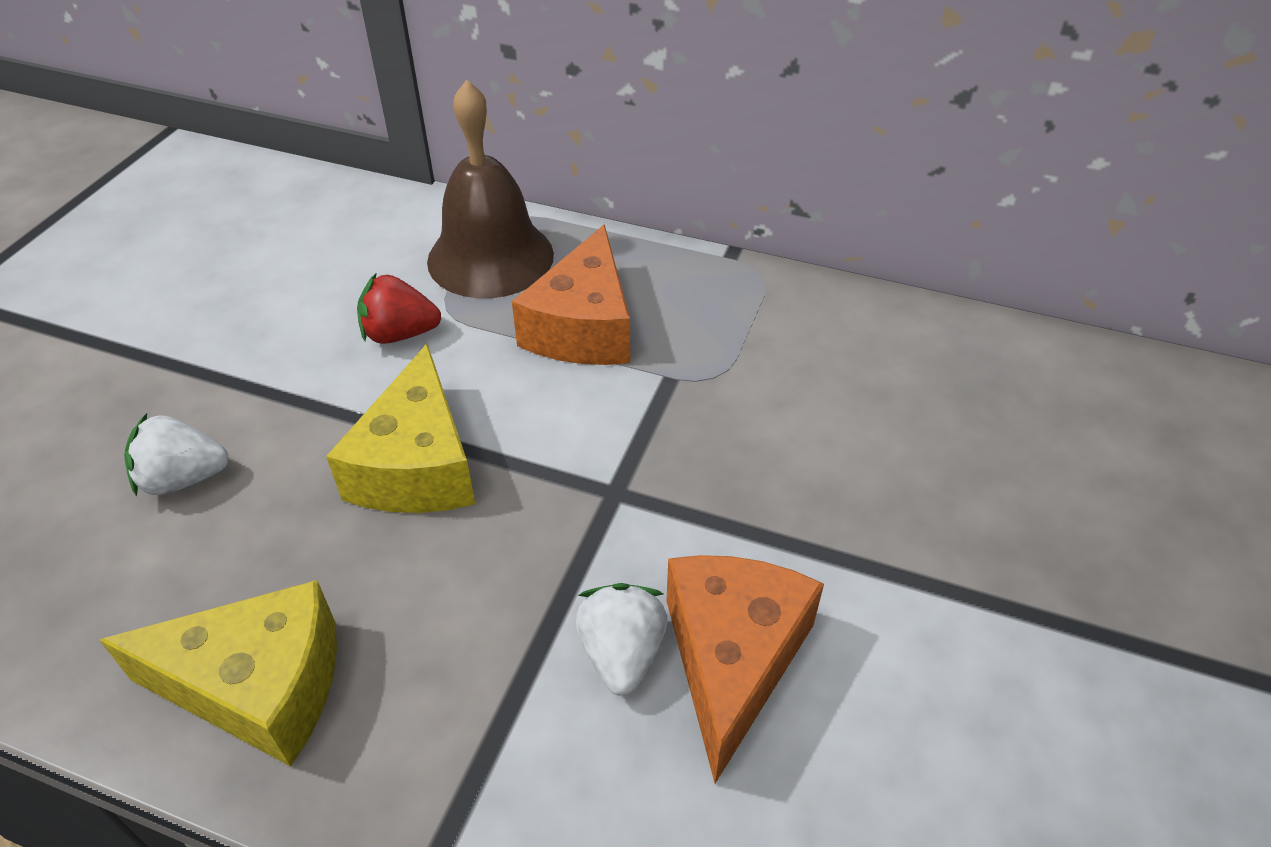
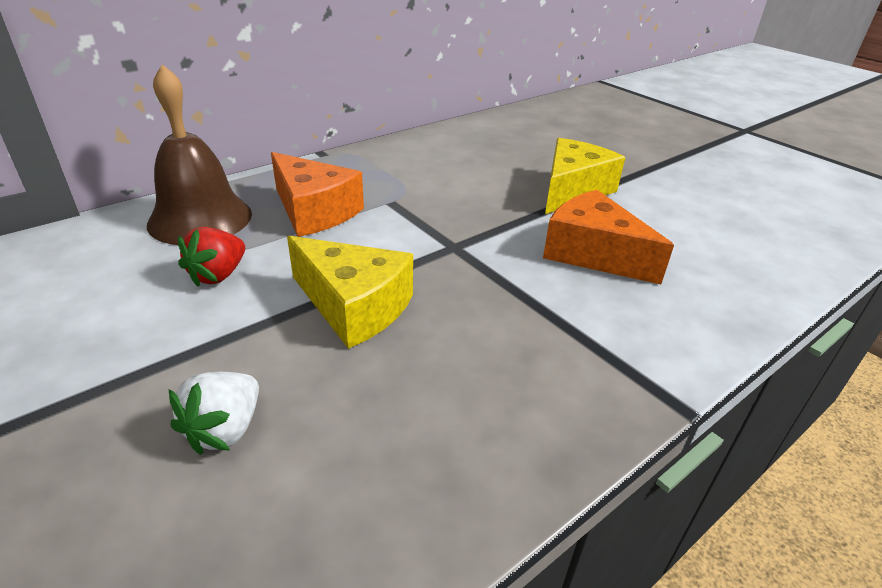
camera: 60 degrees left, 10 degrees down
(259, 687) = (484, 438): yellow cheese -> yellow cheese (572, 190)
(621, 653) = (566, 283): white strawberry -> none

